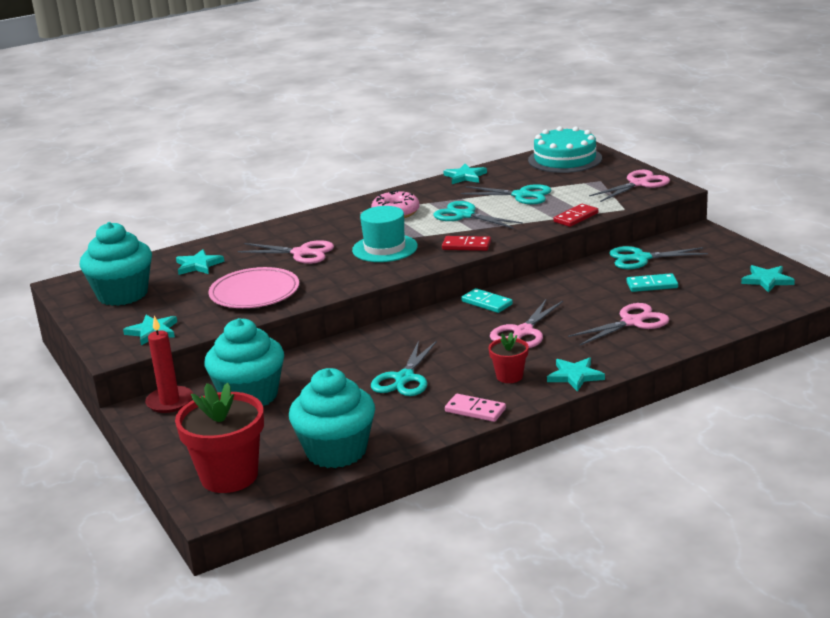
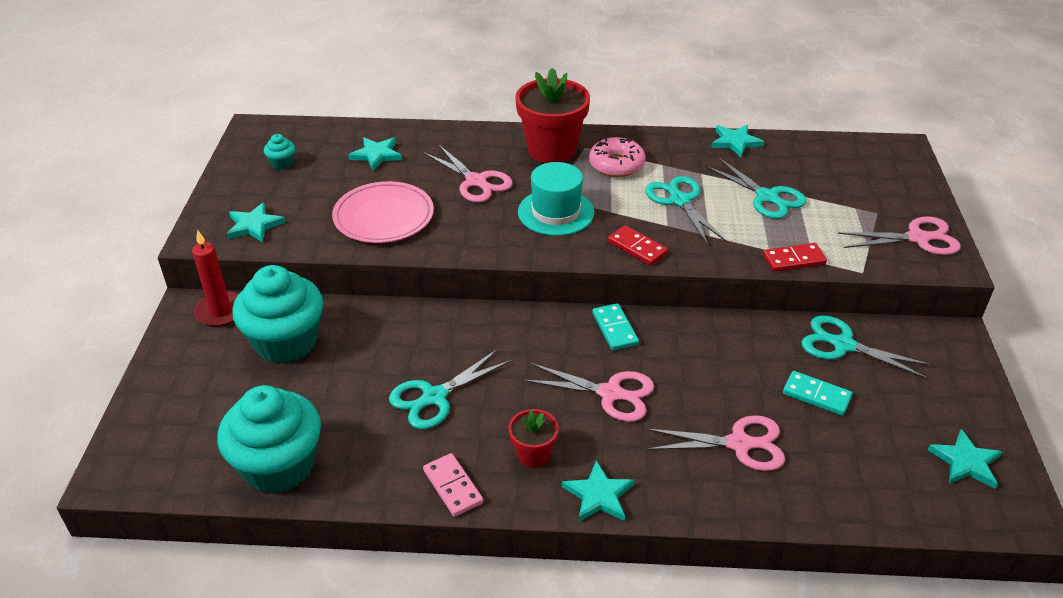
camera: 30 degrees right, 15 degrees up
(122, 294) = (282, 163): turquoise cupcake -> turquoise cupcake, size x0.41
(229, 476) = (166, 442): red flower pot -> red flower pot (551, 150)
(523, 332) = (610, 393): pink scissors -> pink scissors turned 135 degrees counterclockwise
(565, 159) = (868, 161): turquoise cake -> none

